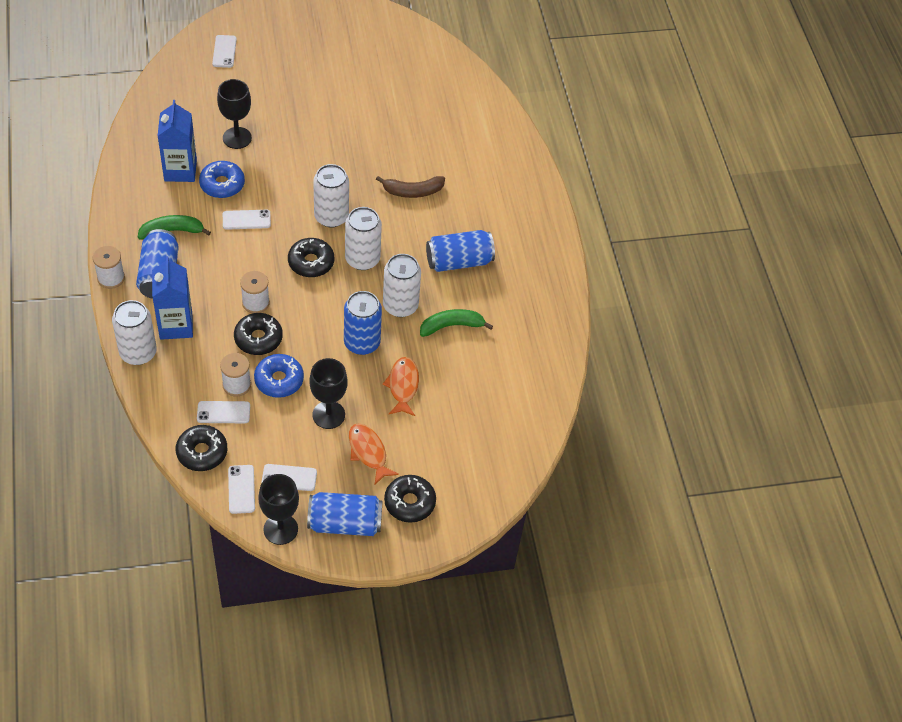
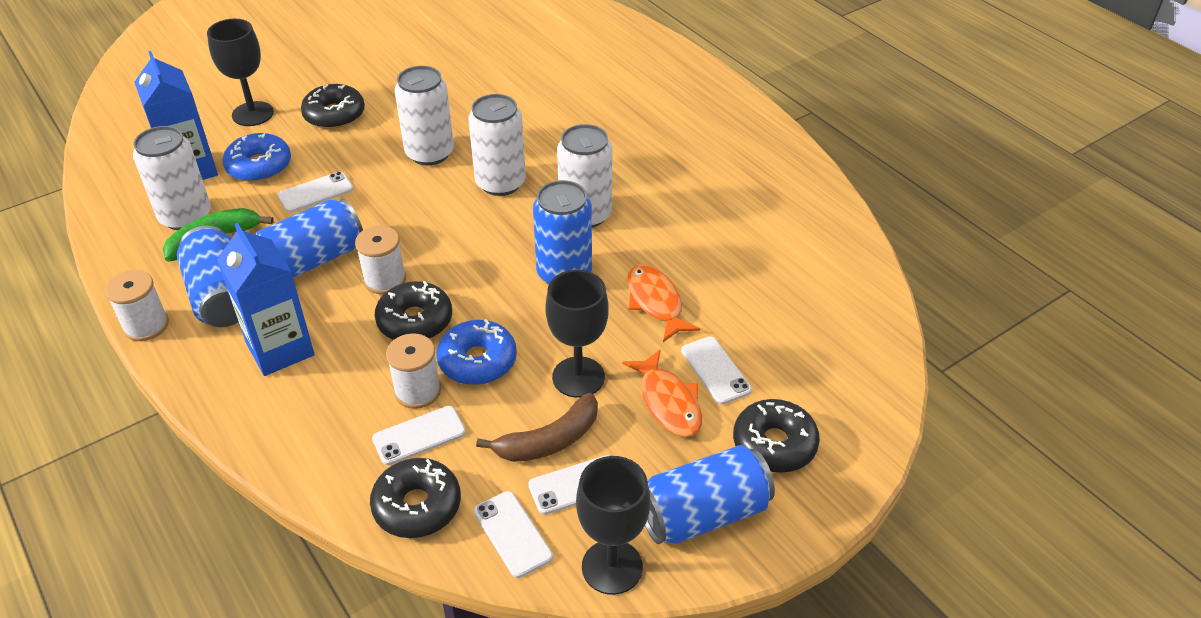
camera: 20 degrees left, 10 degrees down
(138, 352) = (238, 406): white can -> white can (185, 216)
(224, 51) = (188, 39): white phone -> white phone (715, 370)
(311, 262) = (434, 209): black donut -> black donut (334, 115)
(368, 452) = (668, 402): orange fish -> orange fish turned 150 degrees counterclockwise
(412, 191) = (516, 97): brown banana -> brown banana (549, 440)
(451, 326) = (667, 213): green banana -> none
(459, 261) = (624, 145): blue can -> blue can (312, 260)

